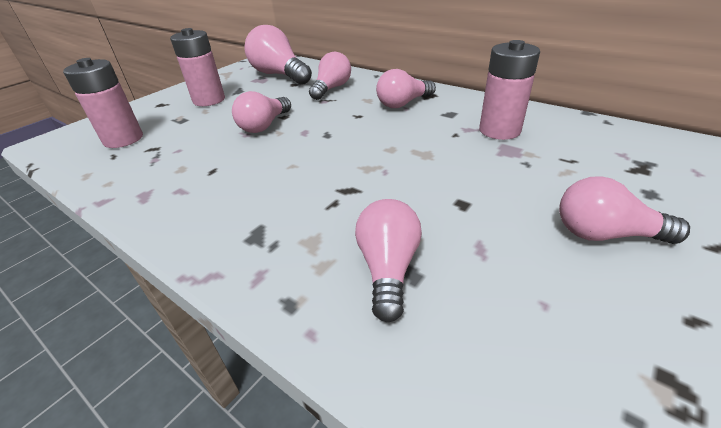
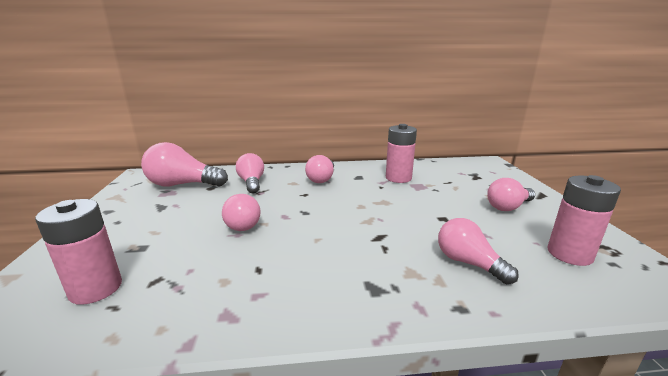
camera: 45 degrees left, 15 degrees down
(209, 100) = (142, 222): pink battery -> pink battery (569, 254)

